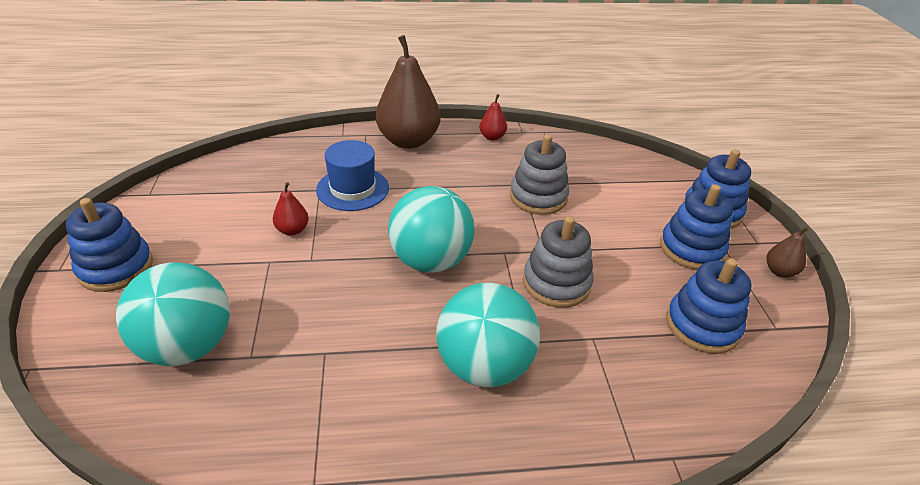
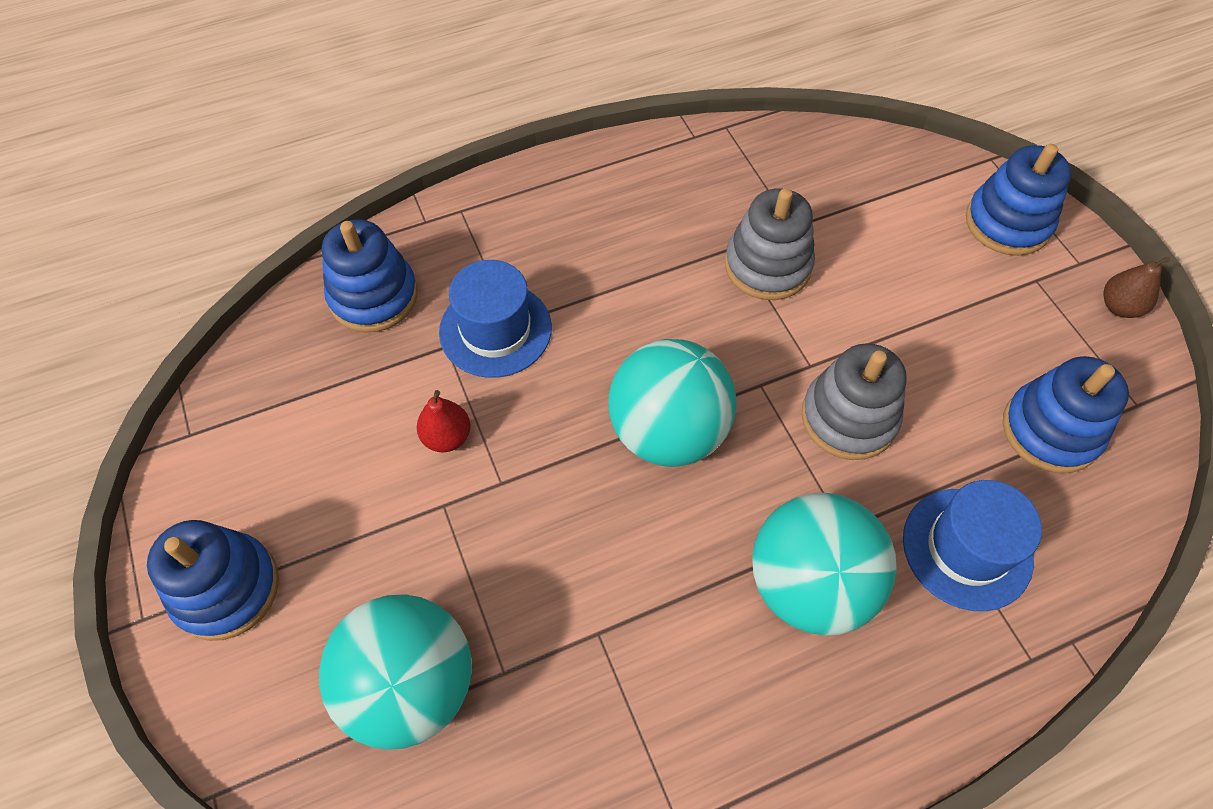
camera: 15 degrees left, 20 degrees up
(408, 141) = (533, 205): brown pear -> none
(492, 137) = (655, 160): red pear -> none
(611, 377) = (967, 548): none -> blue hat
(691, 249) = (1000, 301): blue stacking toy -> blue stacking toy (373, 296)

